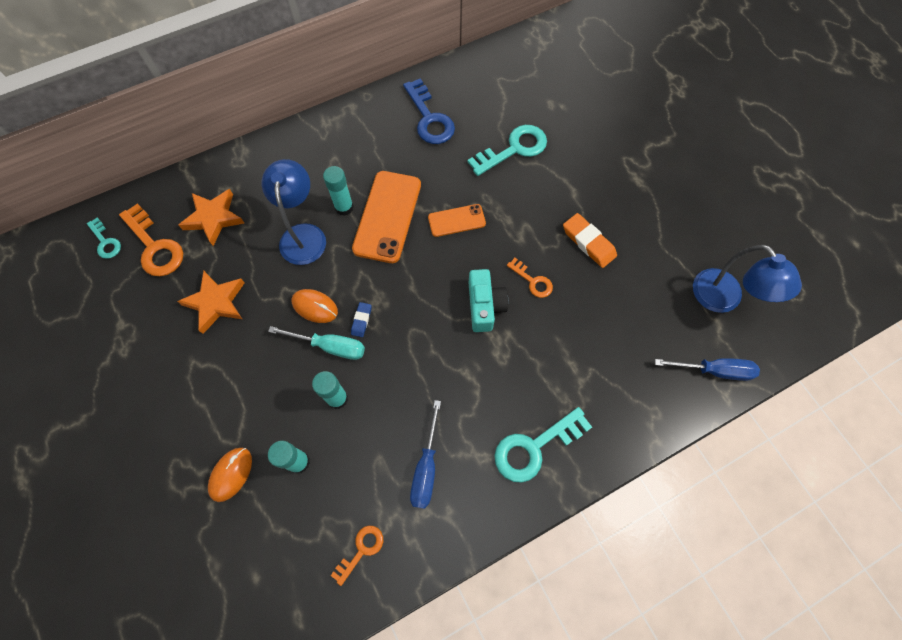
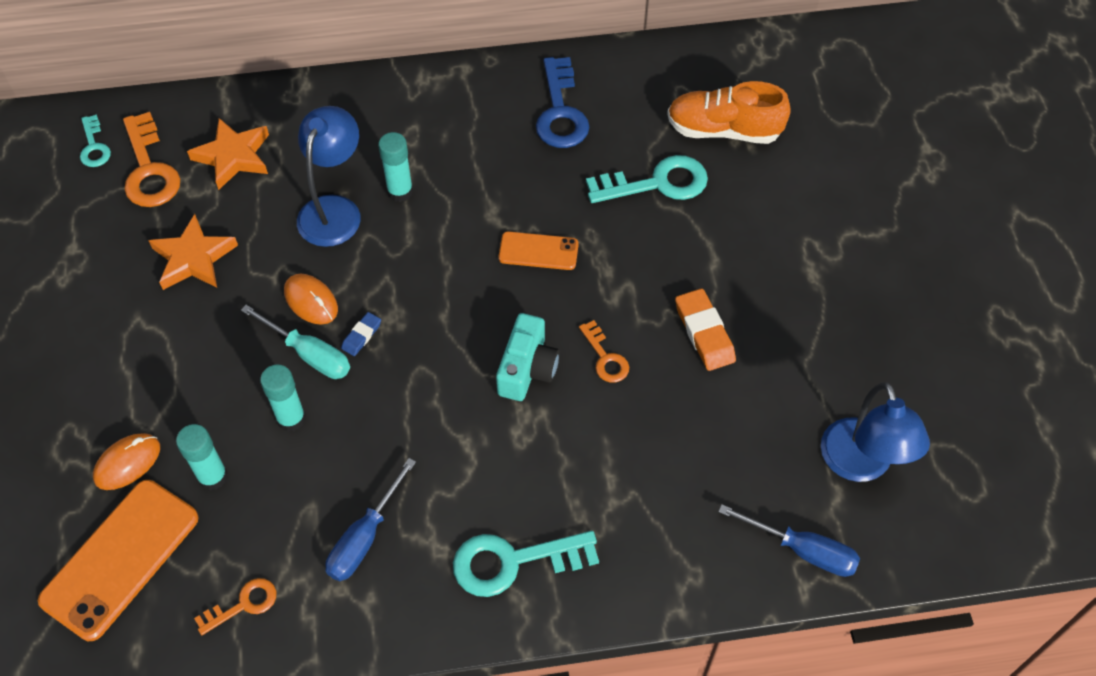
camera: 20 degrees right, 10 degrees down
(387, 216) = (450, 219): orange phone -> orange phone (120, 559)
(541, 100) = (723, 130): none -> orange shoe

